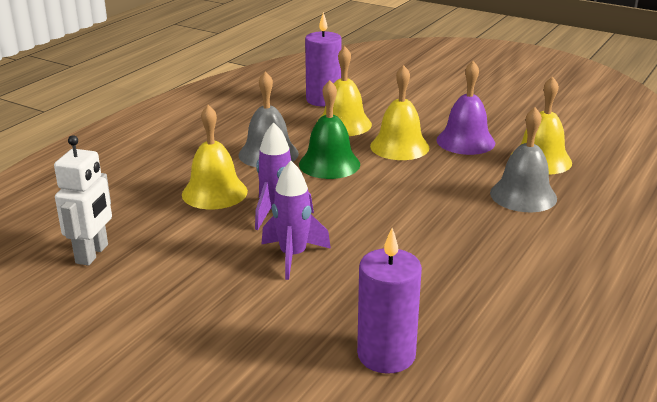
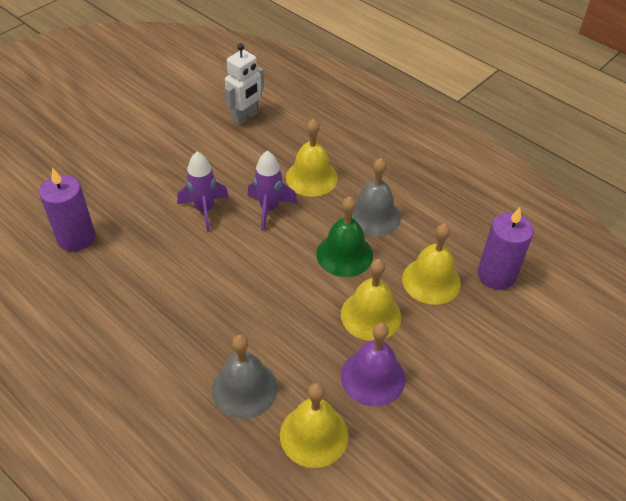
camera: 100 degrees right, 20 degrees up
(92, 254) = (245, 117): white robot -> white robot turned 75 degrees counterclockwise

